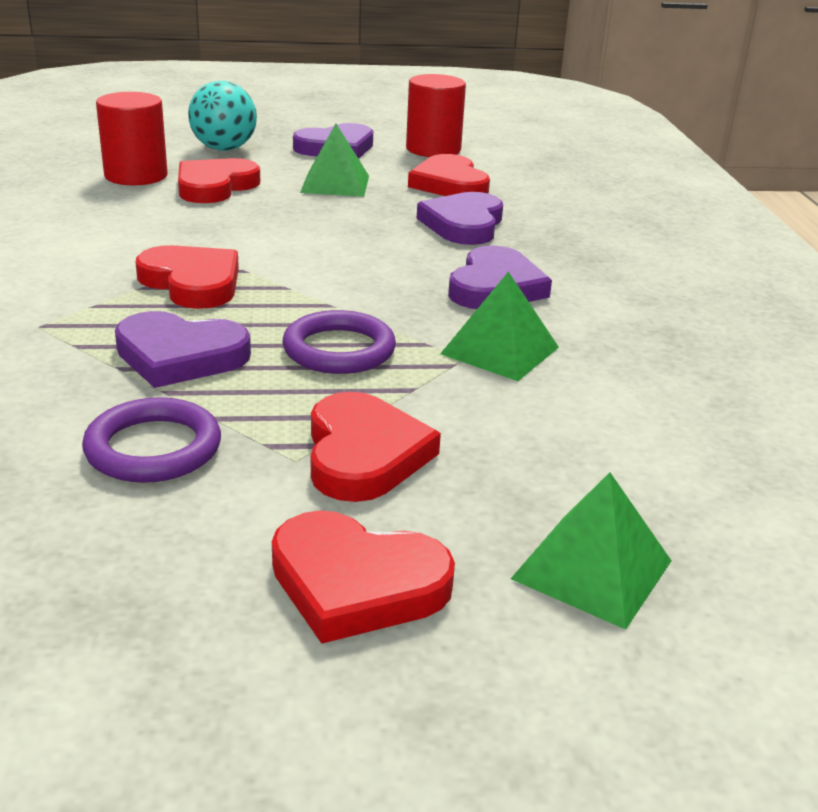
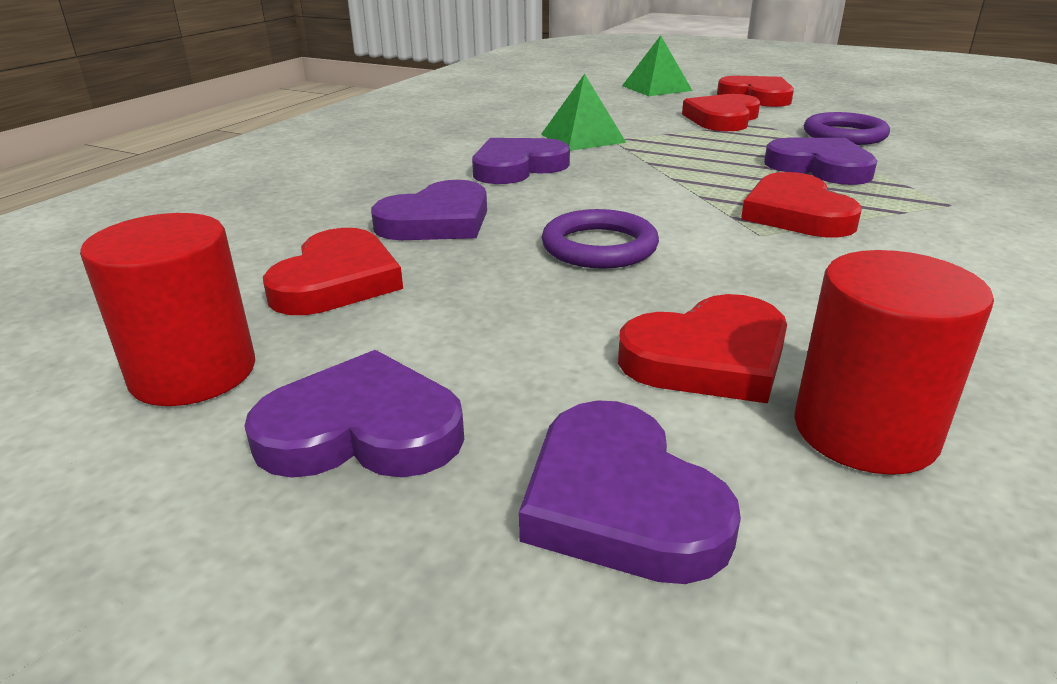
camera: 145 degrees left, 0 degrees up
(224, 149) = (620, 502): turquoise ball -> purple heart
(335, 184) = (500, 318): green pyramid -> none
(339, 350) = (695, 154): purple ring -> purple ring (599, 247)

